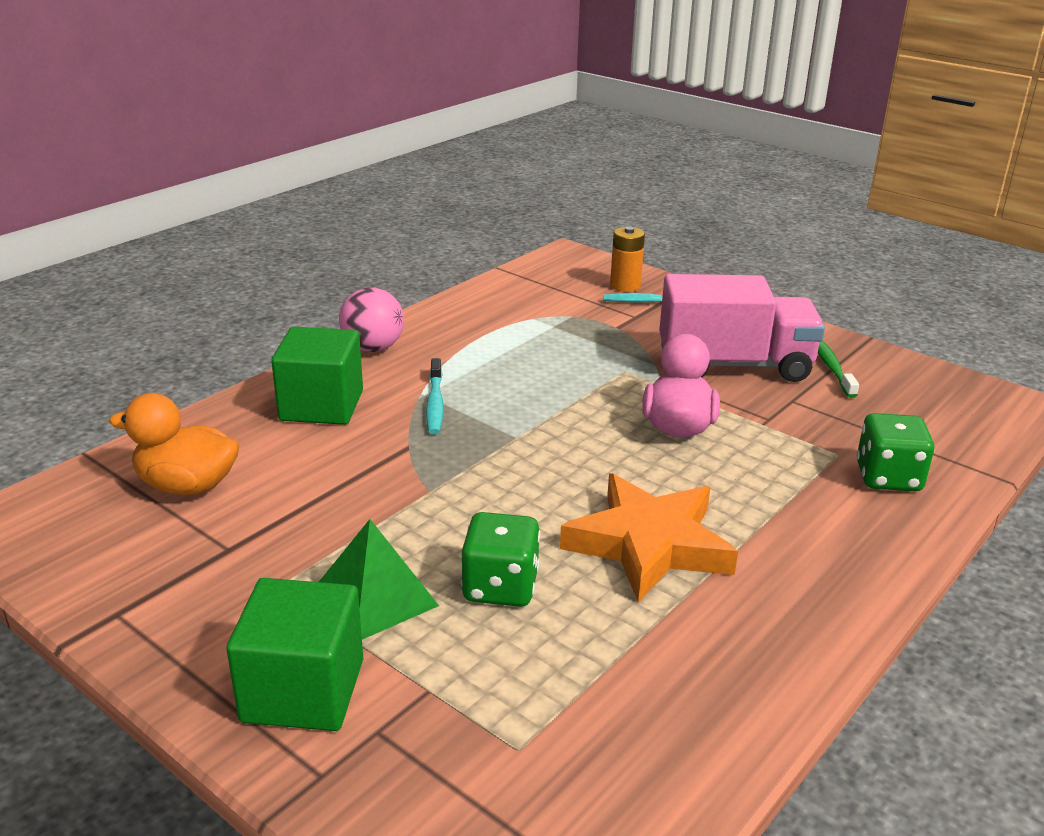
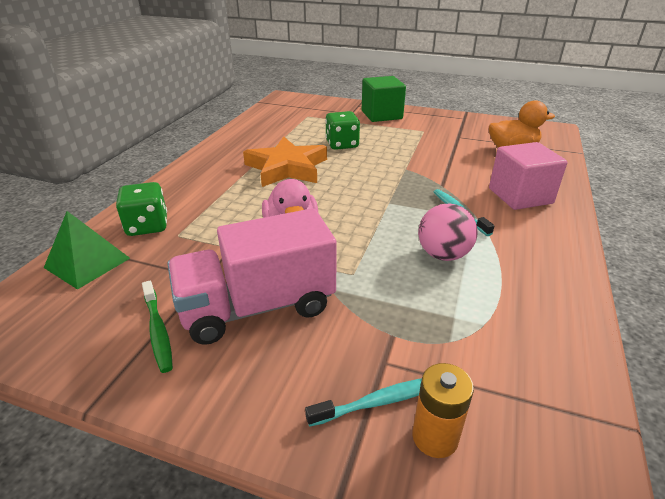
camera: 160 degrees right, 5 degrees up
(321, 406) = (520, 196): green cube -> pink cube
(373, 348) = (560, 246): pink ball -> pink ball (443, 255)
(375, 597) = (385, 134): green pyramid -> green pyramid (87, 263)

